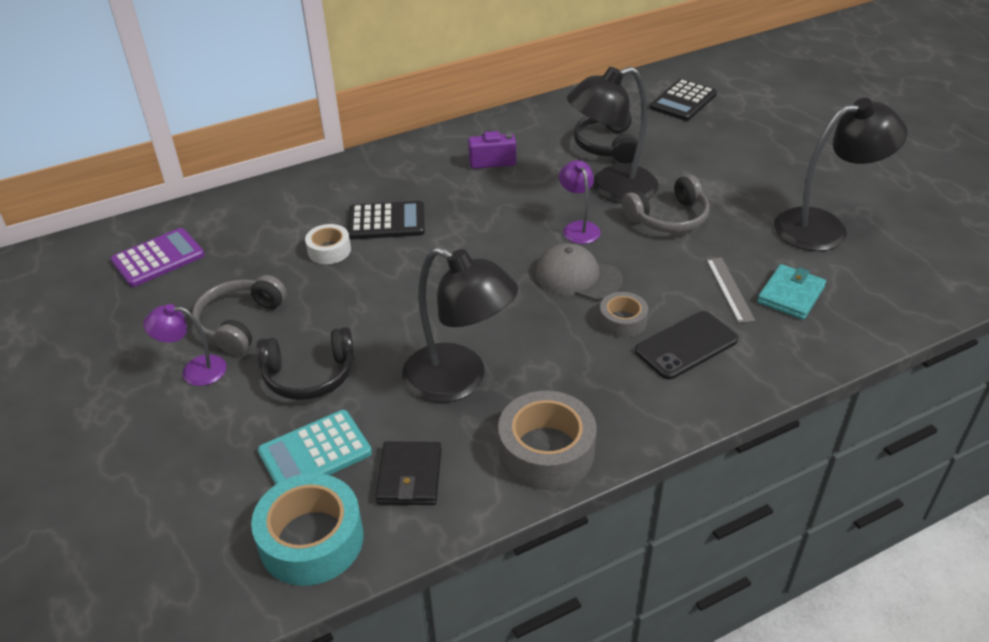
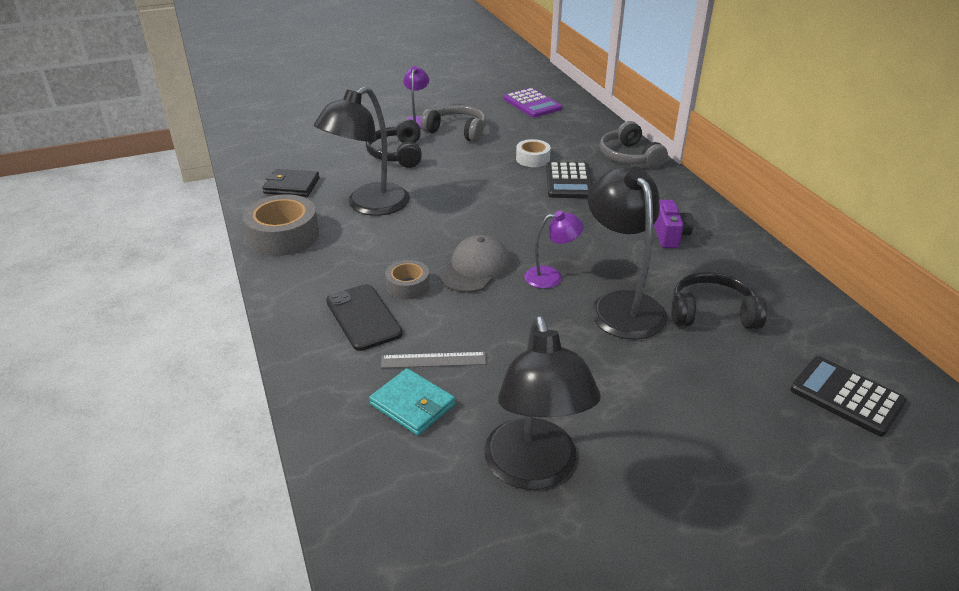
camera: 95 degrees right, 5 degrees down
(311, 539) = (264, 157): turquoise tape -> none
(315, 453) = (328, 157): turquoise calculator -> none
(668, 218) = (564, 338): grey headphones -> grey headphones (629, 157)

